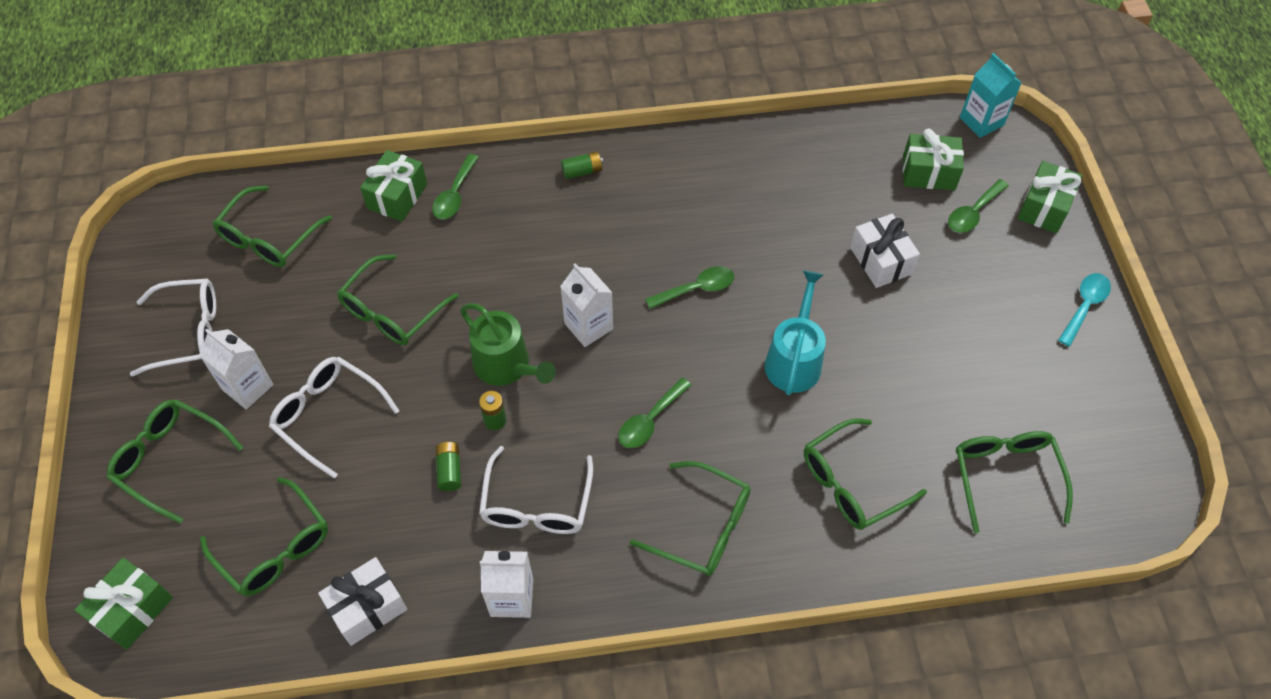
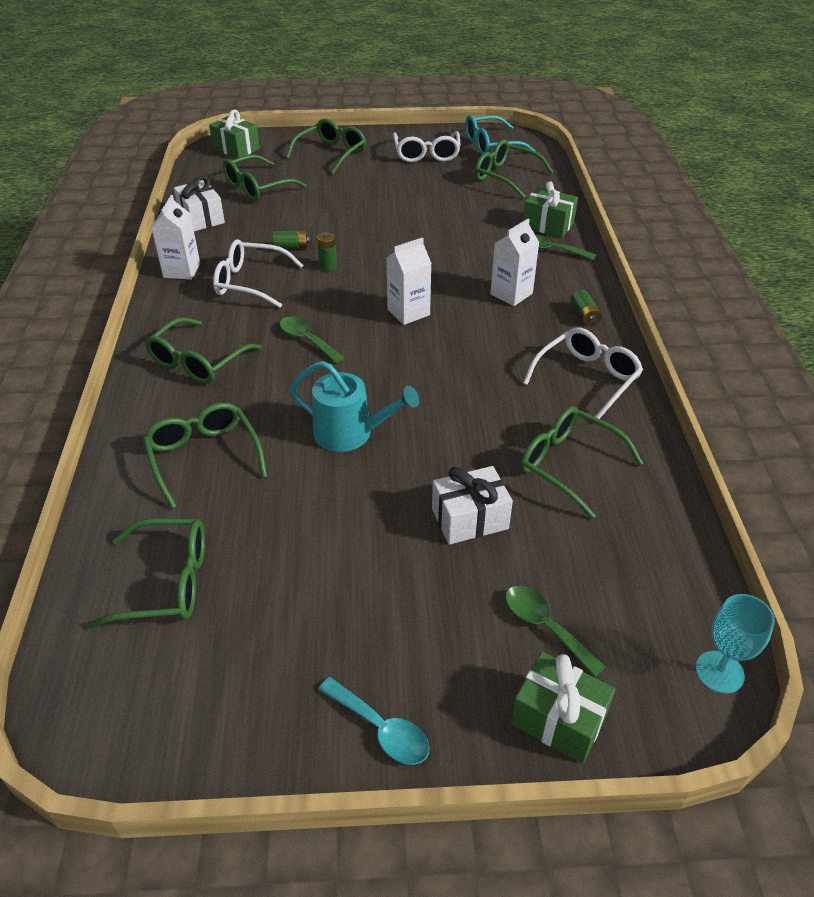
camera: 95 degrees right, 15 degrees down
(170, 255) = (491, 145): none -> turquoise glasses
(247, 387) = (379, 174): white carton -> white carton (511, 294)
(328, 415) = (350, 202): white glasses -> white glasses (587, 379)
(392, 311) = (435, 224): green glasses -> green glasses (568, 465)
(506, 366) = (376, 272): green watering can -> none
(696, 289) = (442, 376): green spoon -> none
(928, 173) = (611, 589): green gift -> none
(981, 121) = (719, 672): turquoise carton -> turquoise goblet

